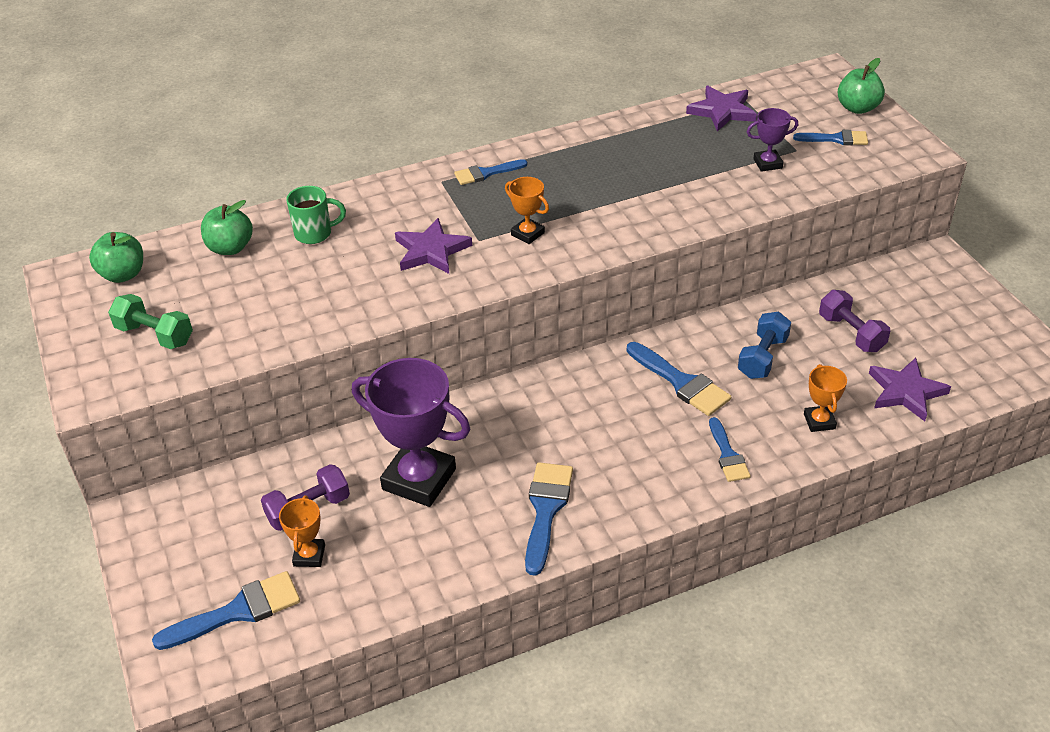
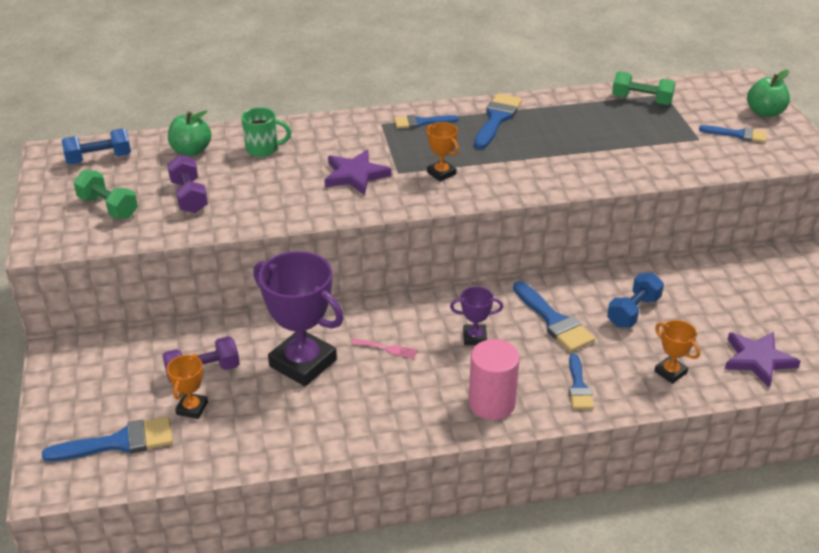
camera: 10 degrees right, 5 degrees down
(123, 274) = (99, 159): green apple -> blue dumbbell
(508, 446) = (387, 349): none -> pink fork
(546, 510) = (404, 405): blue brush -> blue brush (497, 119)
(640, 490) = (491, 403): none -> pink cylinder
(722, 111) = (641, 100): purple star -> green dumbbell
(767, 163) = (669, 146): purple trophy -> purple trophy (474, 337)
(819, 421) = (670, 372): orange trophy -> orange trophy turned 45 degrees counterclockwise
(851, 333) = (720, 304): purple dumbbell -> purple dumbbell (189, 196)

